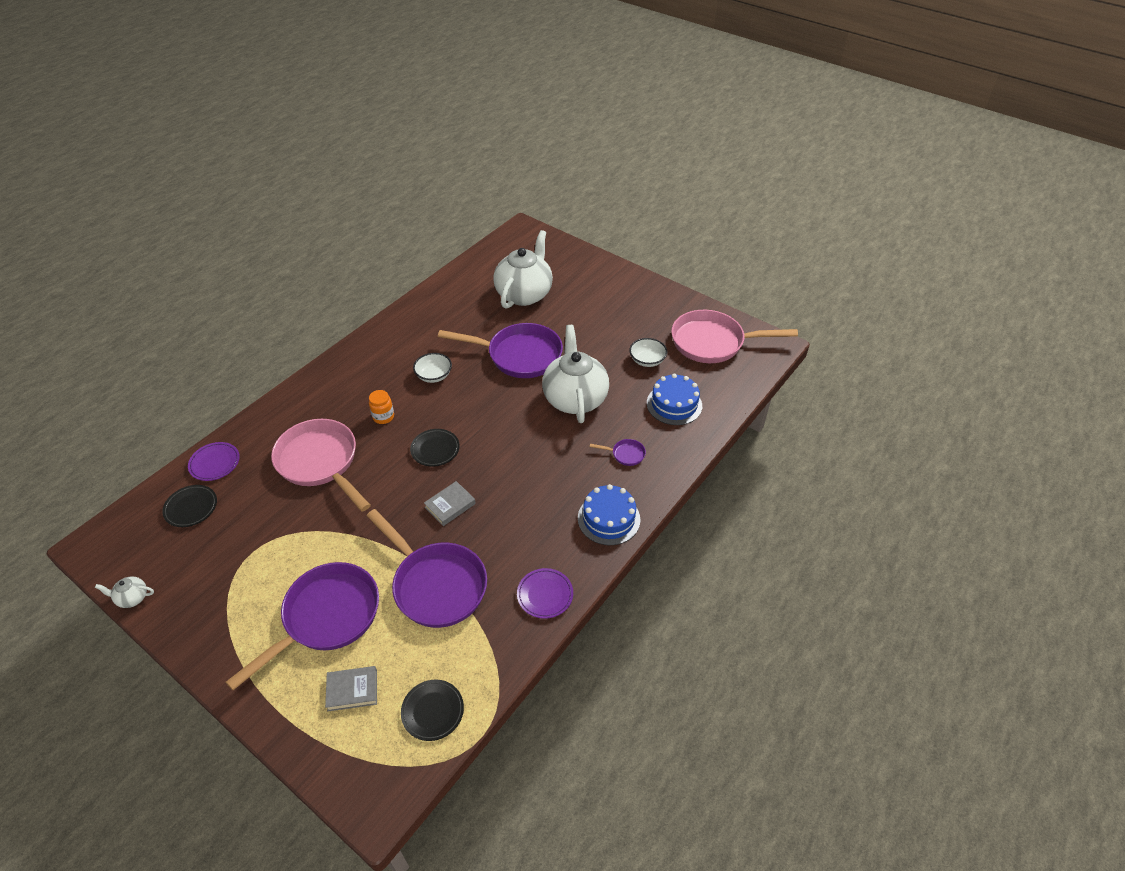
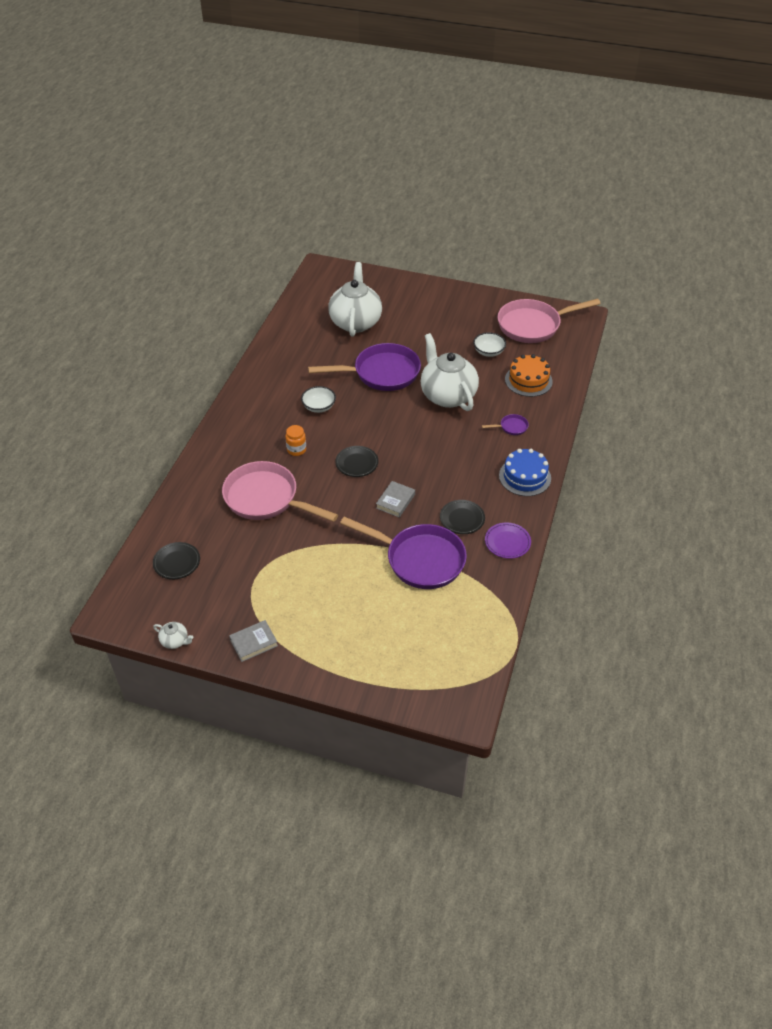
camera: 20 degrees left, 0 degrees up
(132, 598) = (175, 641): white teapot -> white teapot turned 135 degrees counterclockwise
(215, 463) = (173, 524): purple plate -> none
(327, 617) = (348, 606): purple pan -> none
(352, 690) = (401, 648): grey book -> grey book (253, 643)
(433, 711) = (471, 643): black plate -> black plate (462, 519)
(674, 404) = (528, 380): blue cake -> orange cake

